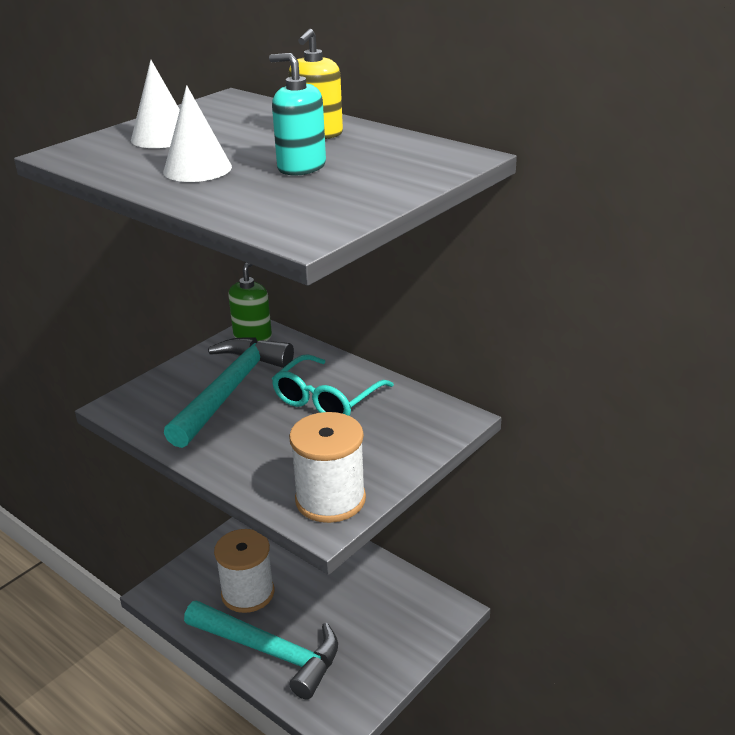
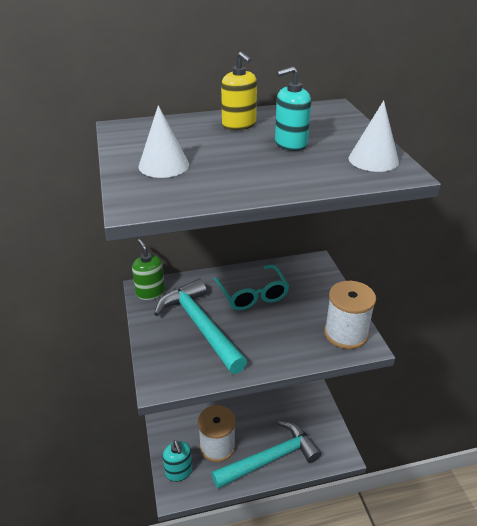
camera: 55 degrees left, 5 degrees up
(186, 581) = (179, 471): none -> turquoise soap dispenser
(197, 169) = (247, 171): white cone -> white cone (373, 160)

